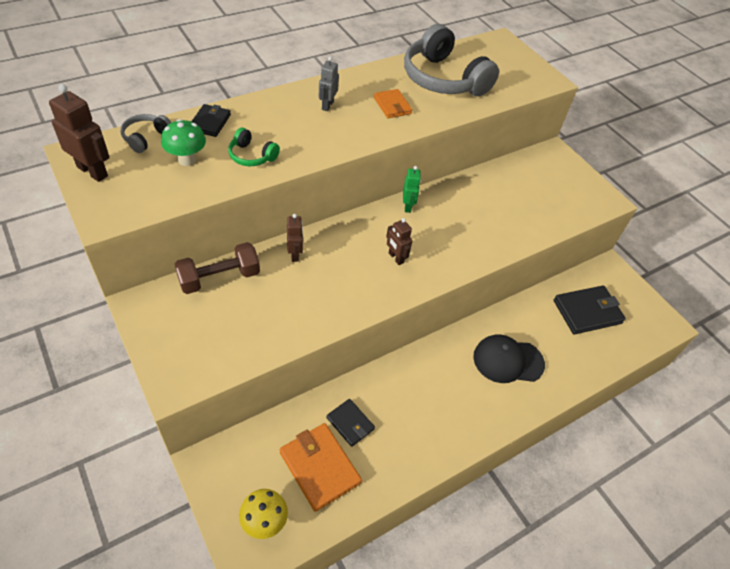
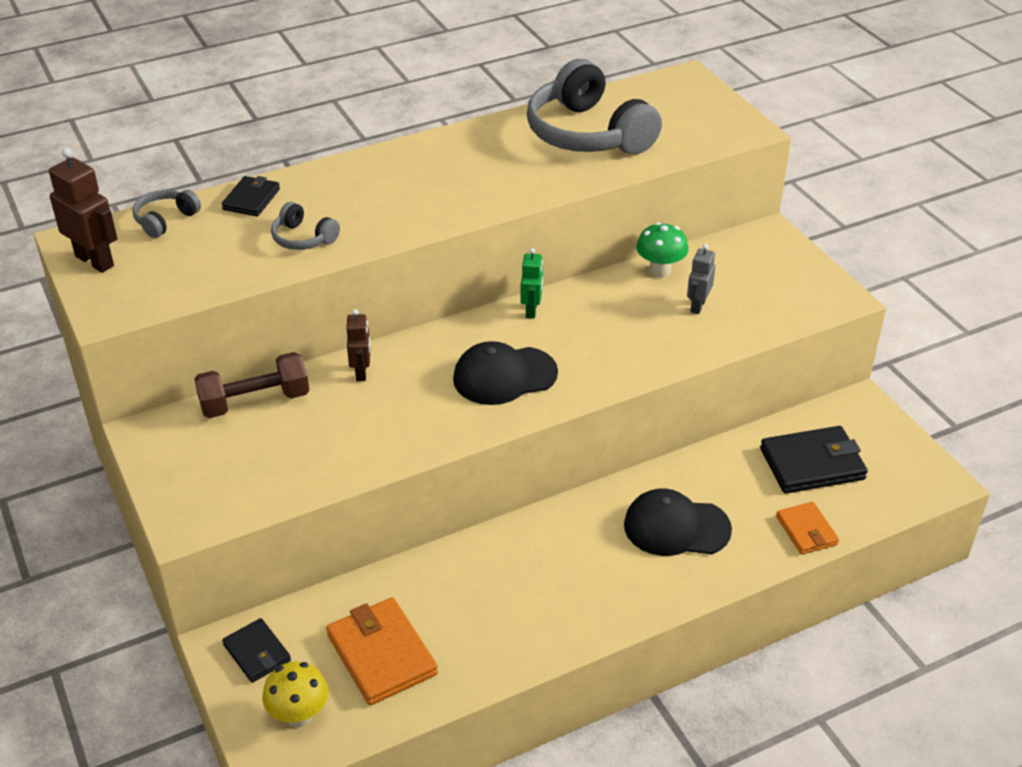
camera: 10 degrees right, 10 degrees down
(187, 160) = (217, 245): green mushroom -> green mushroom (660, 271)
(252, 156) = (303, 238): green headphones -> grey headphones
(327, 105) = (414, 173): grey robot -> grey robot (697, 306)
(350, 423) = (431, 602): black wallet -> black wallet (257, 653)
(392, 106) = (507, 171): orange wallet -> orange wallet (806, 530)
(395, 258) = (504, 376): brown robot -> black cap

